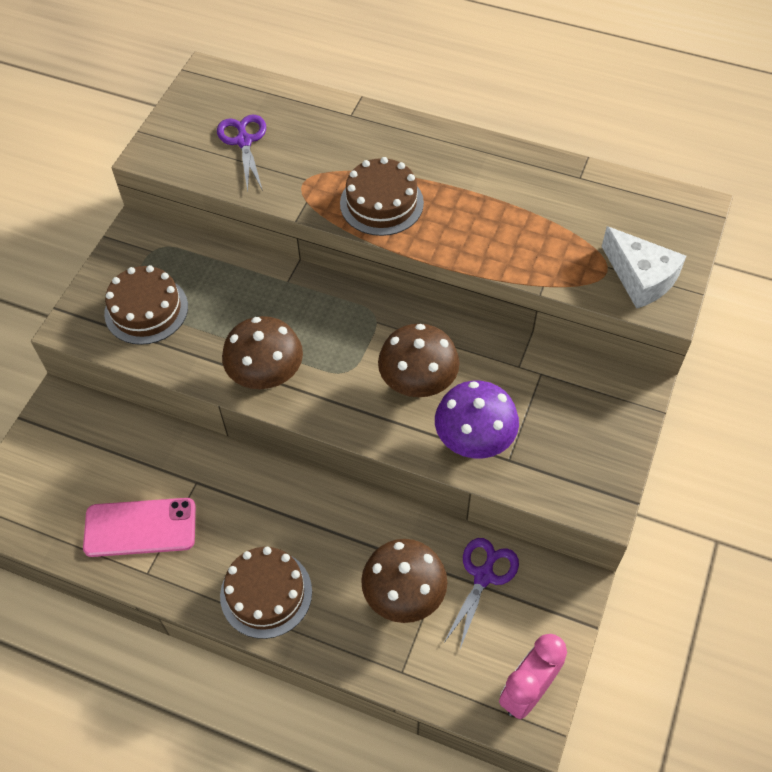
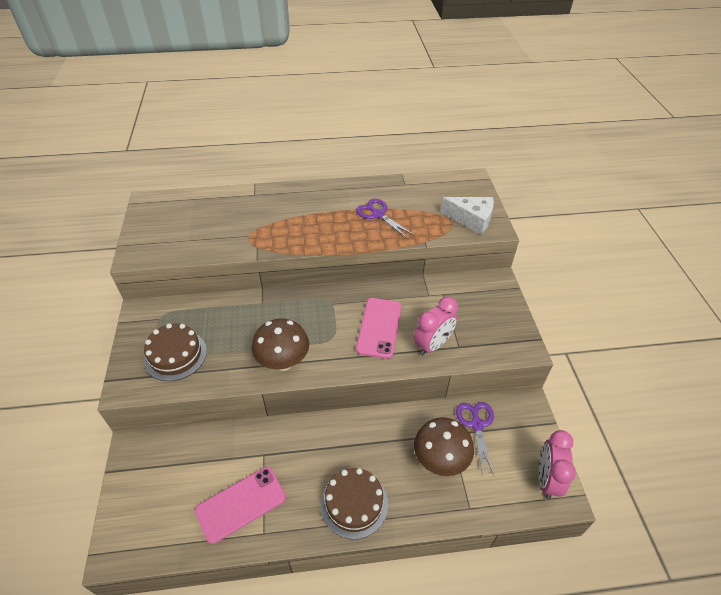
camera: 30 degrees left, 10 degrees down
(244, 141) = (195, 228): purple scissors -> purple scissors (378, 214)
(381, 203) = (304, 232): brown cake -> none
(418, 384) = (379, 327): brown mushroom -> pink phone
(474, 441) = (432, 345): purple mushroom -> pink clock

